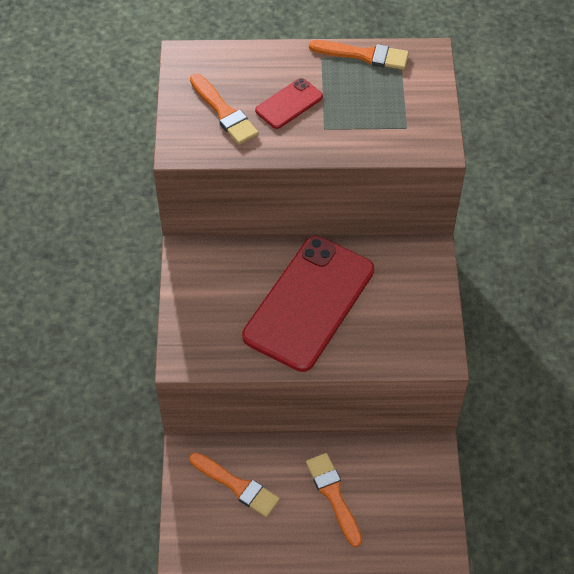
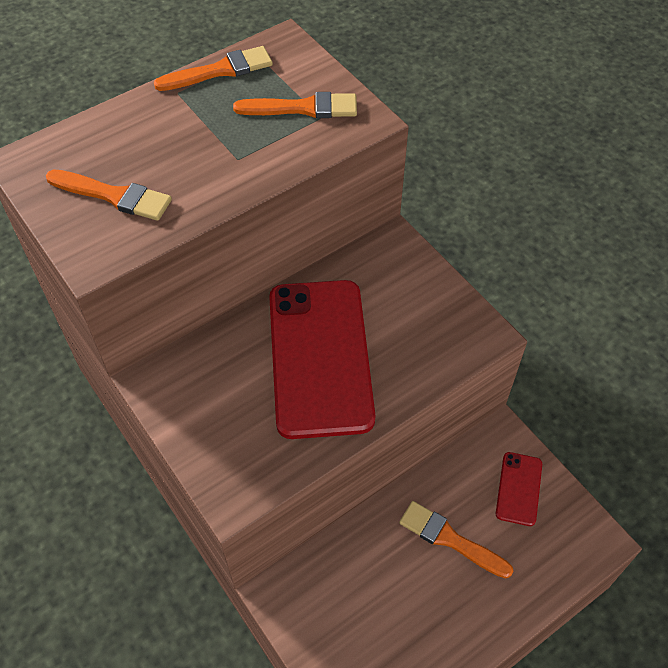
camera: 35 degrees left, 0 degrees up
(237, 486) = (351, 594): orange brush -> orange brush (303, 108)
(289, 104) = (180, 153): red phone -> red phone (519, 489)

